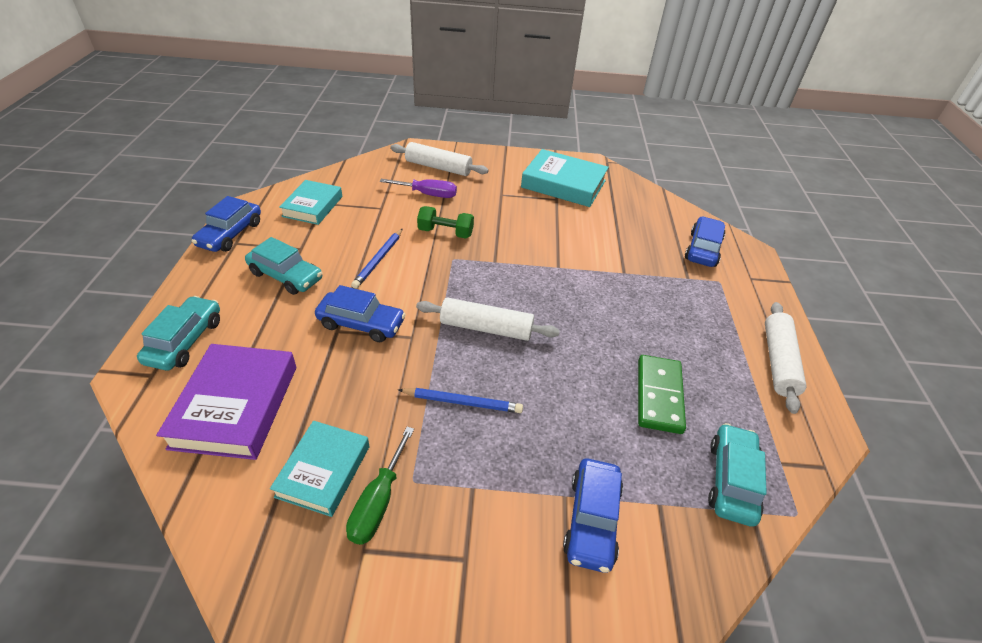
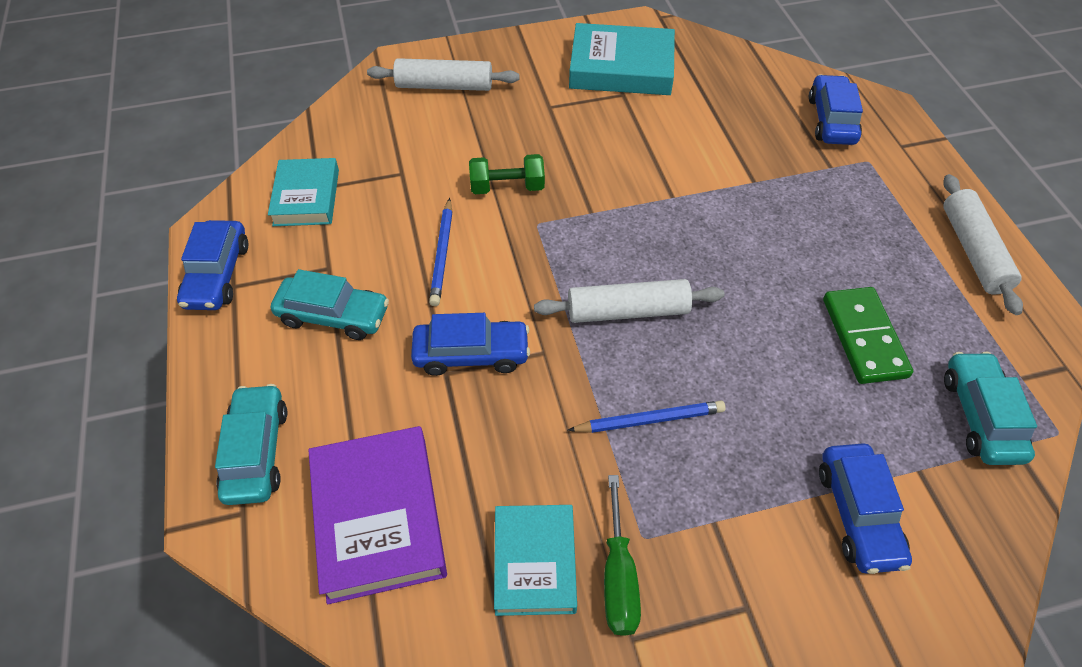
camera: 15 degrees left, 10 degrees up
(428, 194) = (453, 134): purple screwdriver -> none

